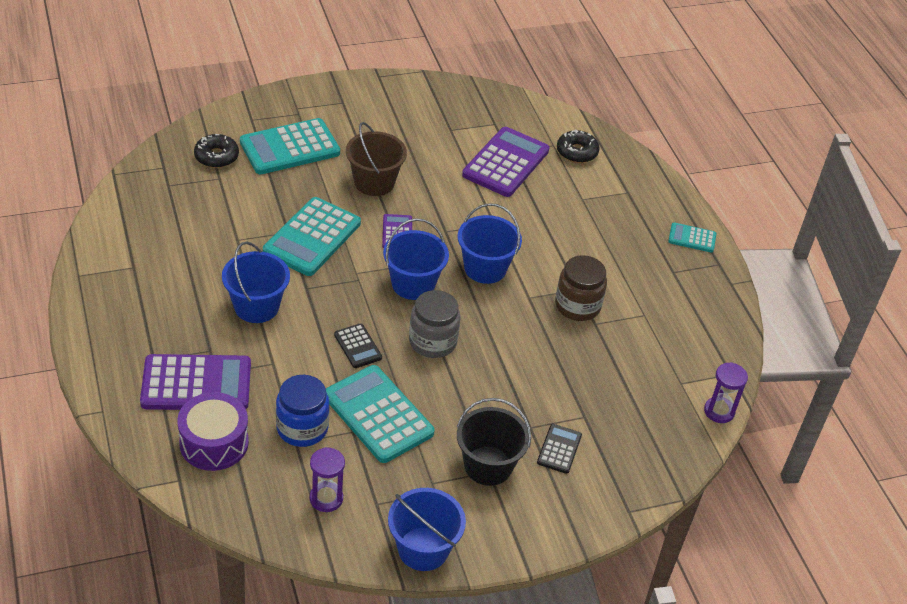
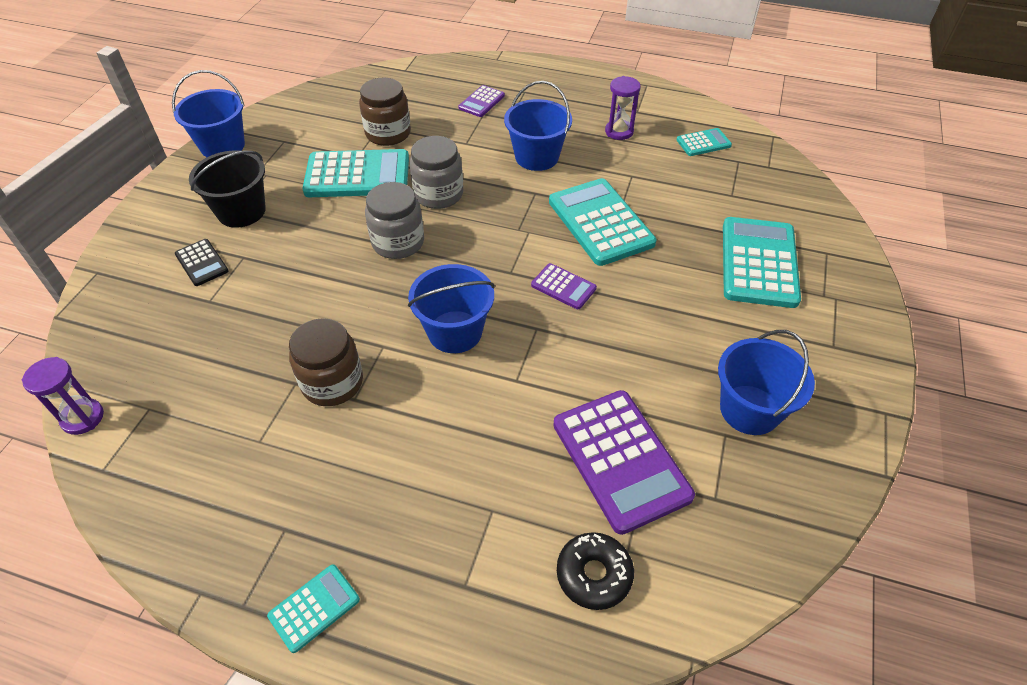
camera: 130 degrees right, 5 degrees up
(156, 211) = (703, 143): none -> turquoise calculator
(196, 384) = (481, 102): purple calculator -> purple calculator, size x0.50
(214, 443) = (419, 92): purple drum -> none
(216, 156) = (769, 205): black donut -> none
(302, 428) = (388, 133): blue jar -> brown jar
(326, 498) = (316, 121): purple hourglass -> purple hourglass (619, 131)
(357, 346) = (438, 194): black calculator -> grey jar
(374, 182) = (658, 306): brown bucket -> none
(413, 284) = (480, 264): blue bucket -> blue bucket (749, 410)

